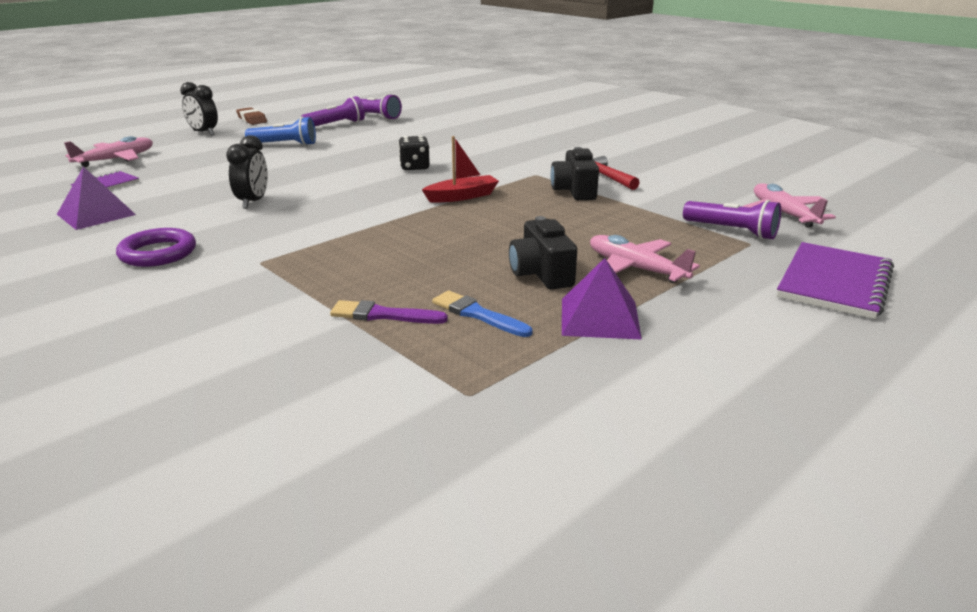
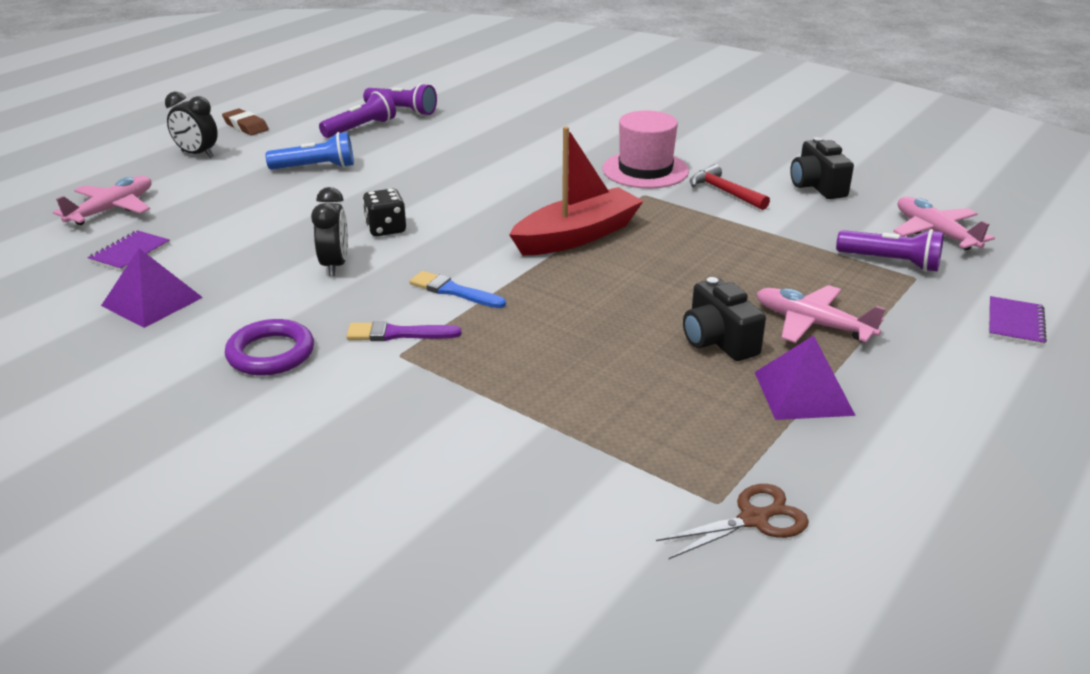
camera: 10 degrees left, 5 degrees up
(383, 315) = (579, 414): purple brush -> purple brush (398, 334)
(414, 167) = (497, 194): black dice -> black dice (386, 229)
(462, 196) = (577, 236): red boat -> red boat, size x1.63
(477, 314) = (677, 402): blue brush -> blue brush (453, 291)
(495, 412) = (753, 519): none -> brown scissors
(545, 160) = (645, 170): none -> pink hat
(574, 191) = (700, 217): black camera -> black camera (817, 186)
(834, 283) = (1015, 323): purple notebook -> purple notebook, size x0.55

